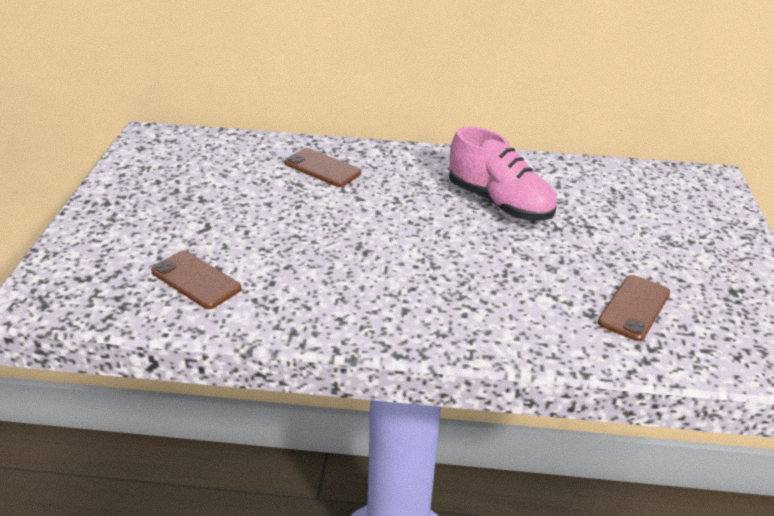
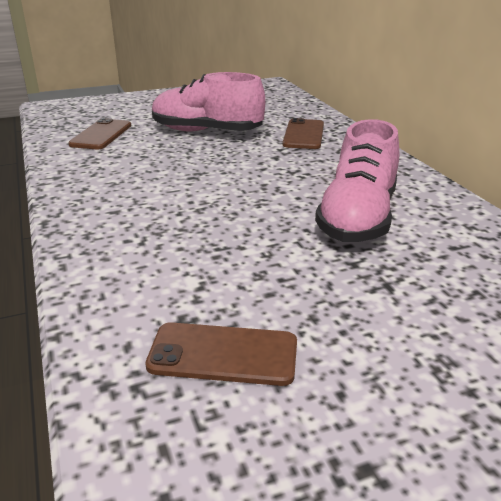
camera: 65 degrees right, 5 degrees down
(259, 213) = (207, 131): none -> pink shoe

